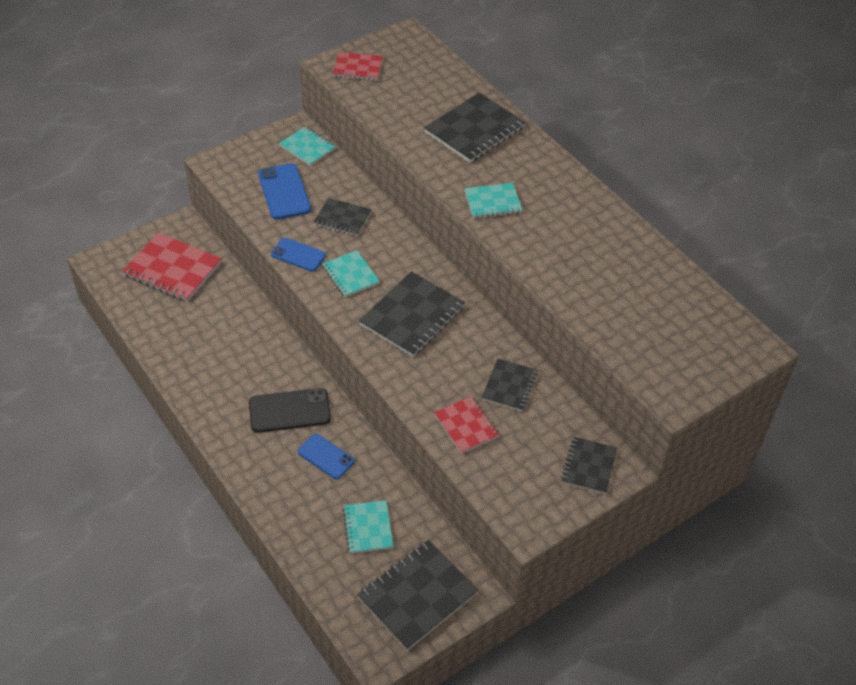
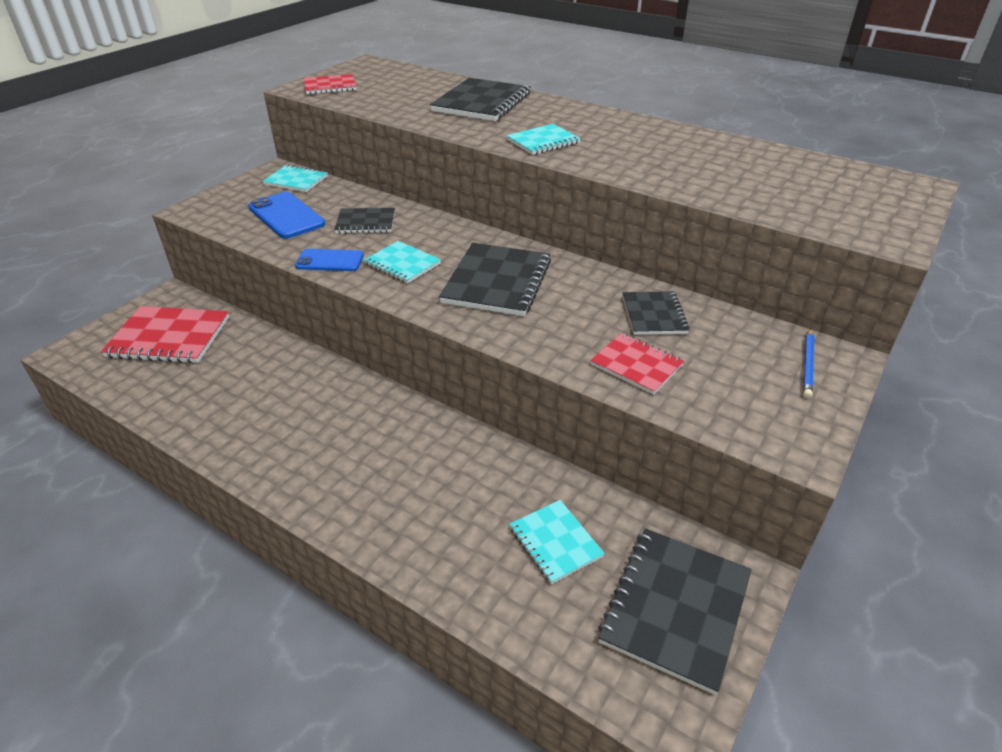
camera: 20 degrees left, 10 degrees down
(289, 411) = (379, 438): black phone -> none
(326, 456) = (453, 475): blue phone -> none
(589, 466) = (807, 364): black notebook -> blue pencil

